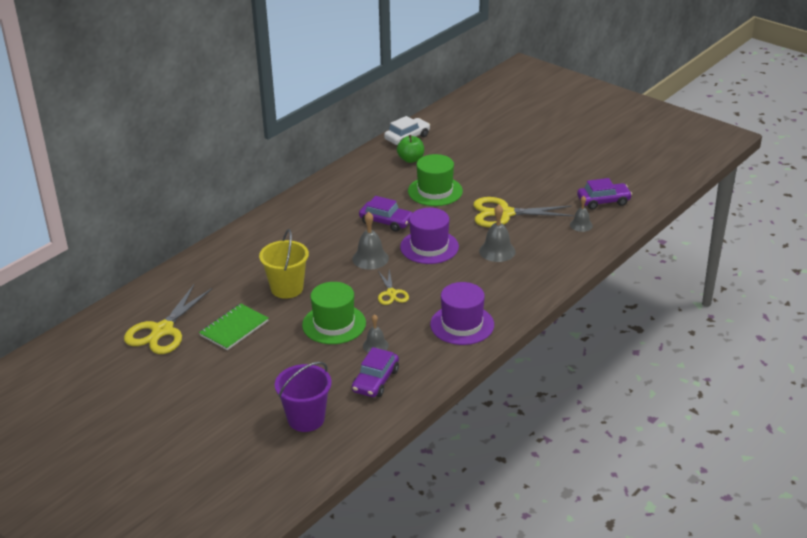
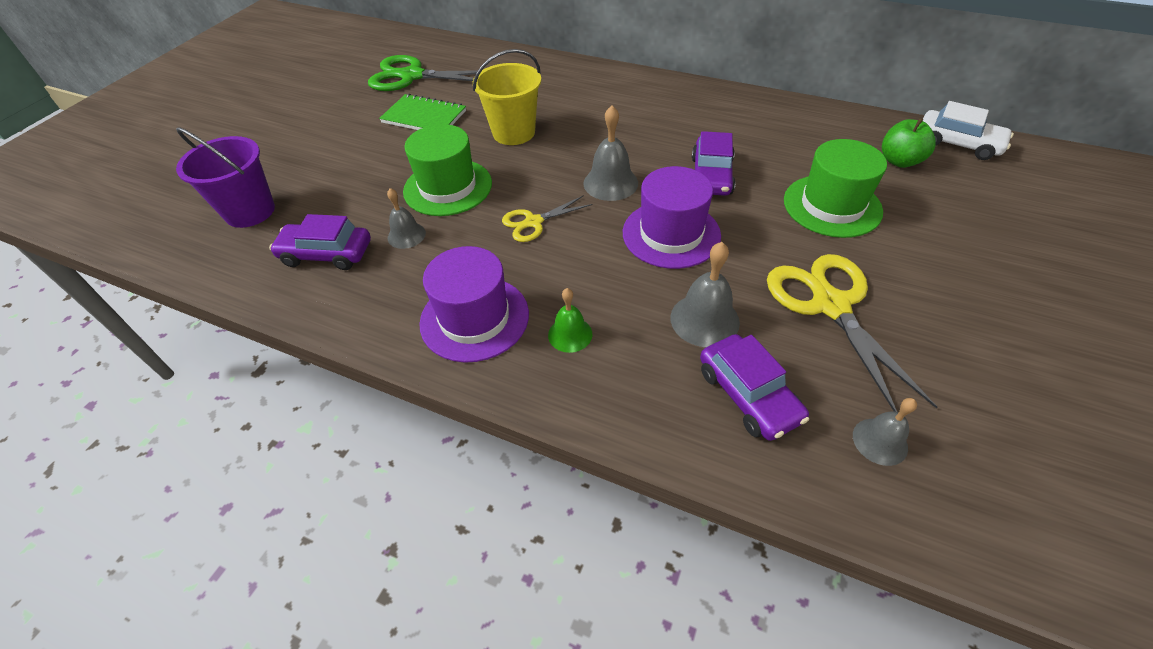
camera: 75 degrees right, 15 degrees up
(162, 330) = (412, 76): yellow scissors -> green scissors
(488, 294) = (570, 334): none -> green bell
(603, 201) = (1011, 471): purple car -> purple car (748, 395)

